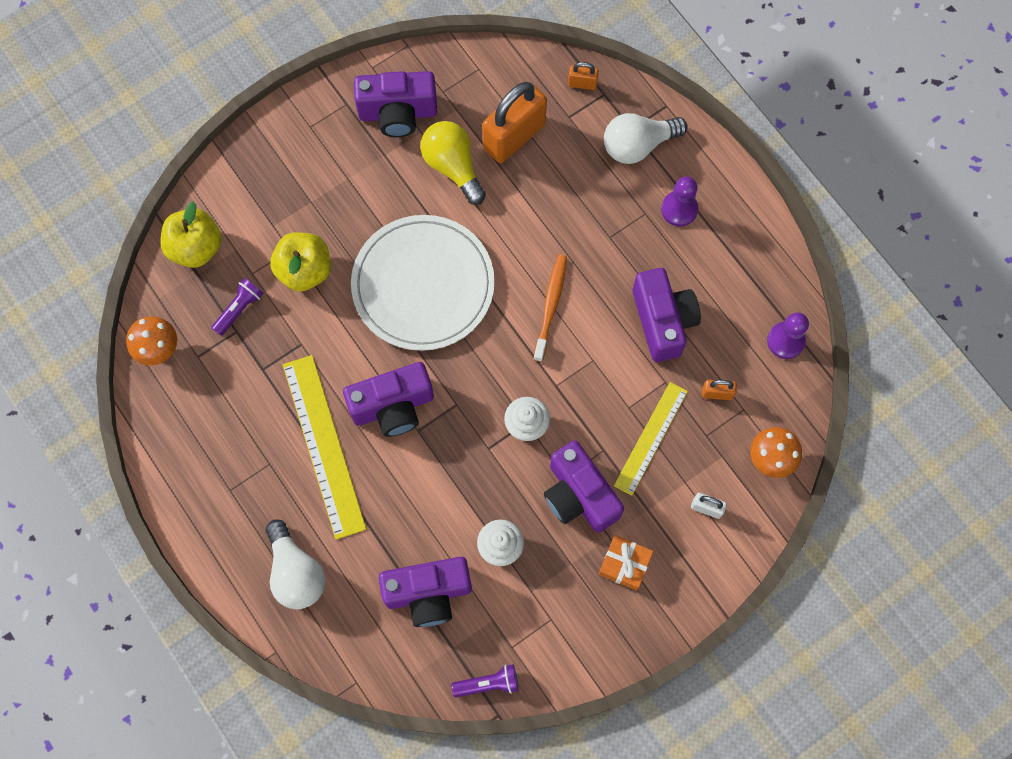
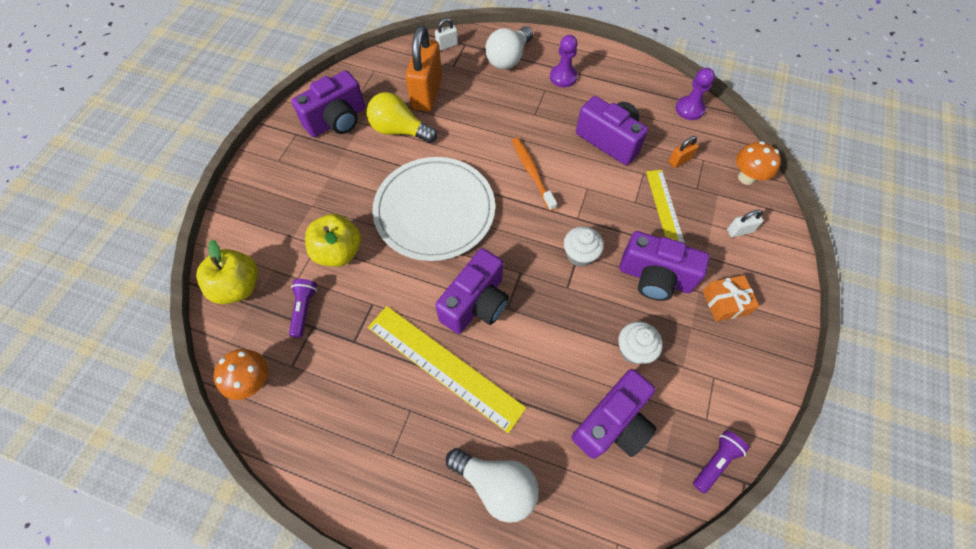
camera: 35 degrees left, 10 degrees down
(582, 83) = (447, 45): orange padlock -> white padlock

